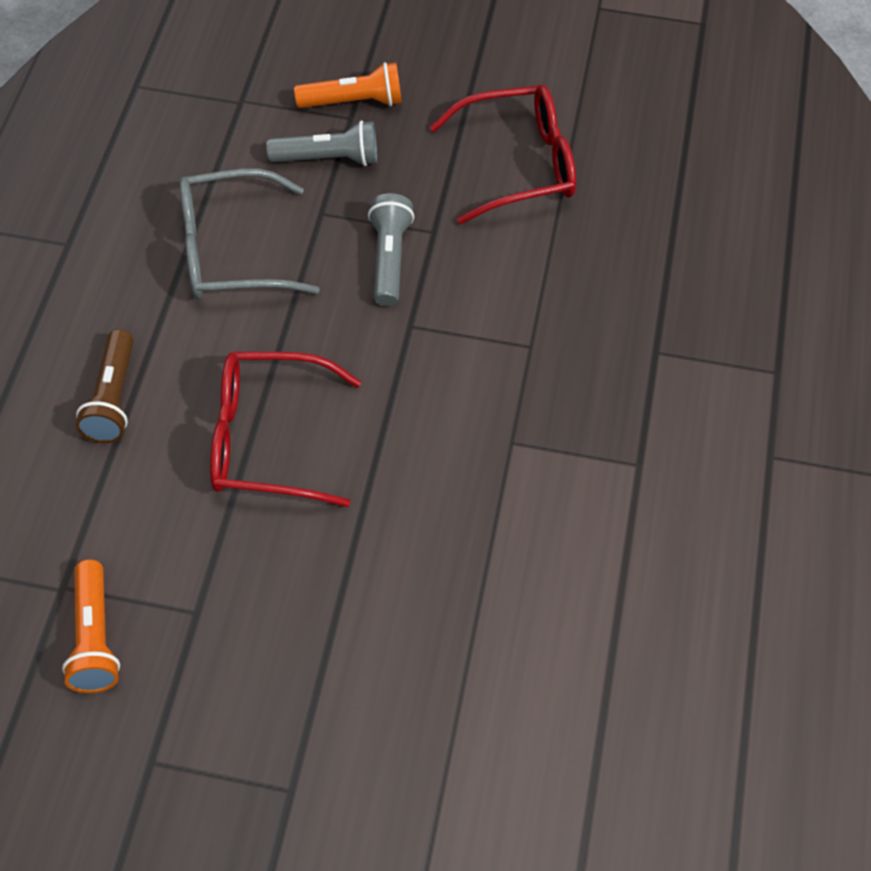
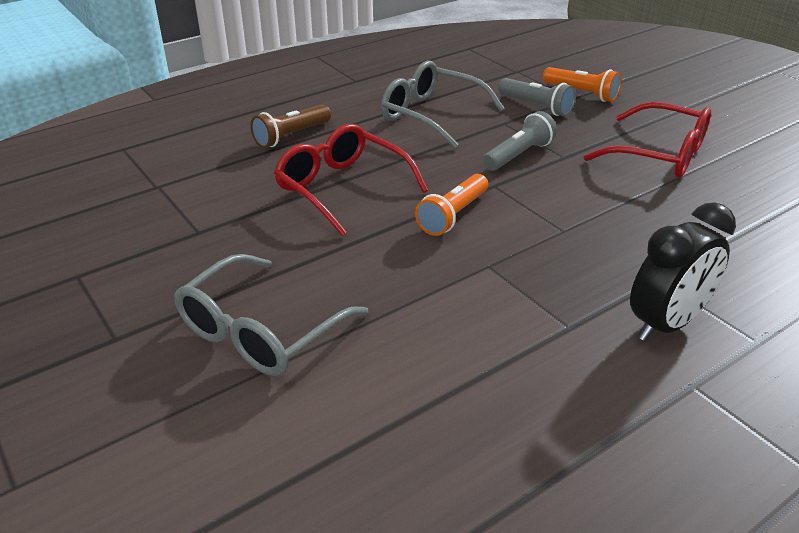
camera: 45 degrees right, 20 degrees down
(94, 638) = (138, 212): orange flashlight -> orange flashlight (453, 215)
(408, 674) = (260, 332): none -> grey glasses
(704, 402) = (666, 324): none -> black clock

